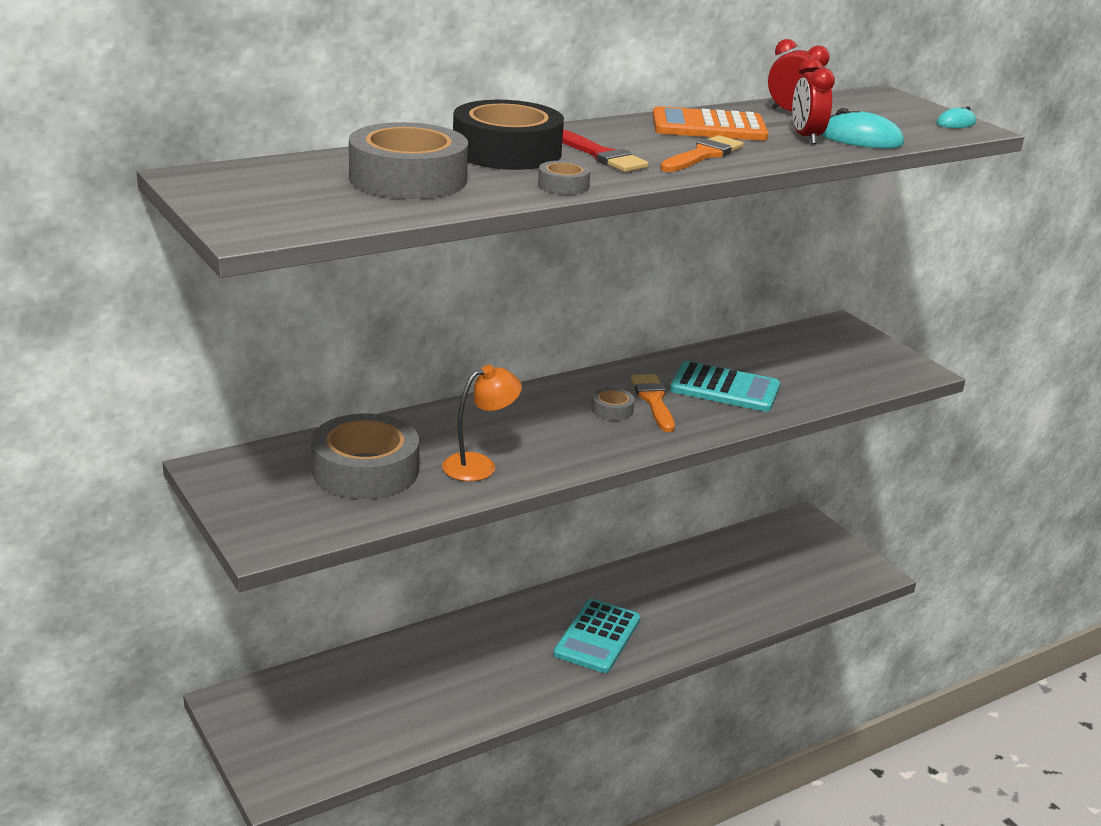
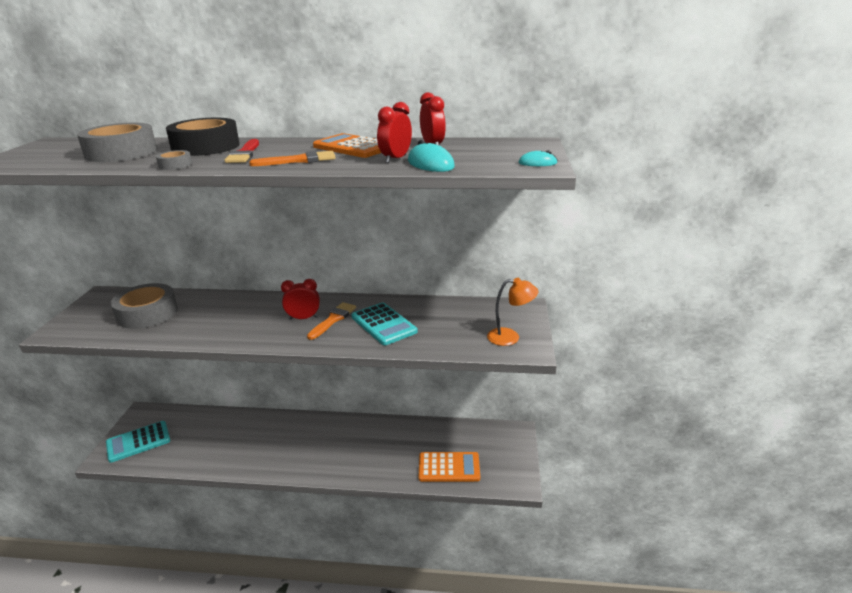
camera: 40 degrees right, 0 degrees up
(479, 465) = (193, 326): orange lamp -> orange lamp (510, 337)
(597, 637) = (317, 451): turquoise calculator -> turquoise calculator (138, 442)
(612, 410) = (303, 318): grey tape -> red clock
(782, 588) = (449, 467): none -> orange calculator

